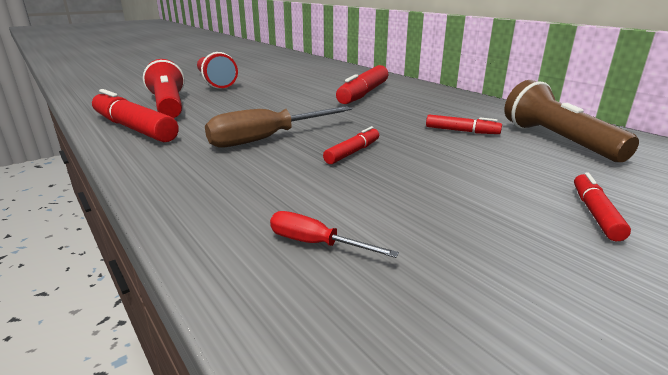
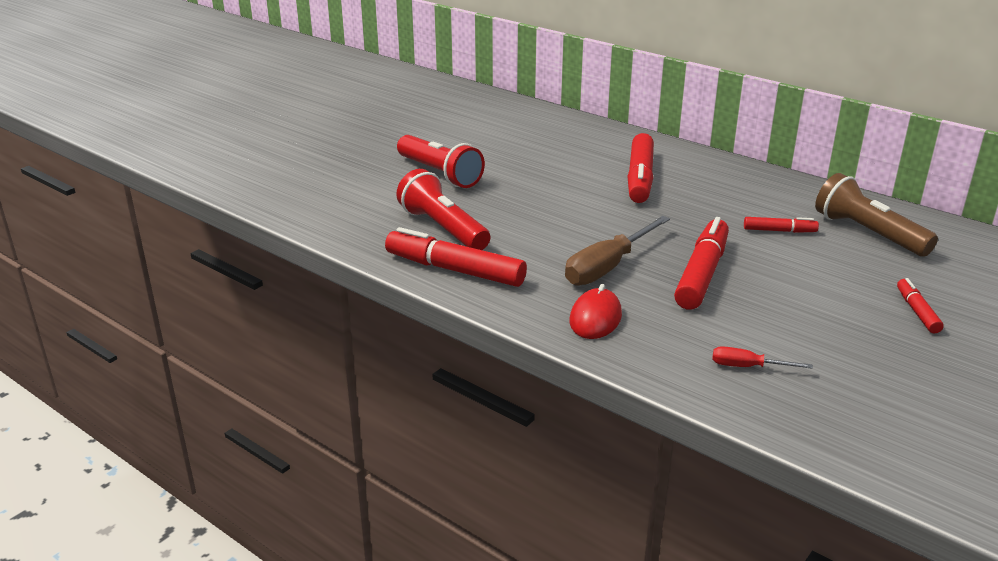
camera: 15 degrees left, 5 degrees up
(201, 173) = (595, 318): none -> red mouse
(353, 152) = (702, 274): red marker -> red marker, size x1.94

